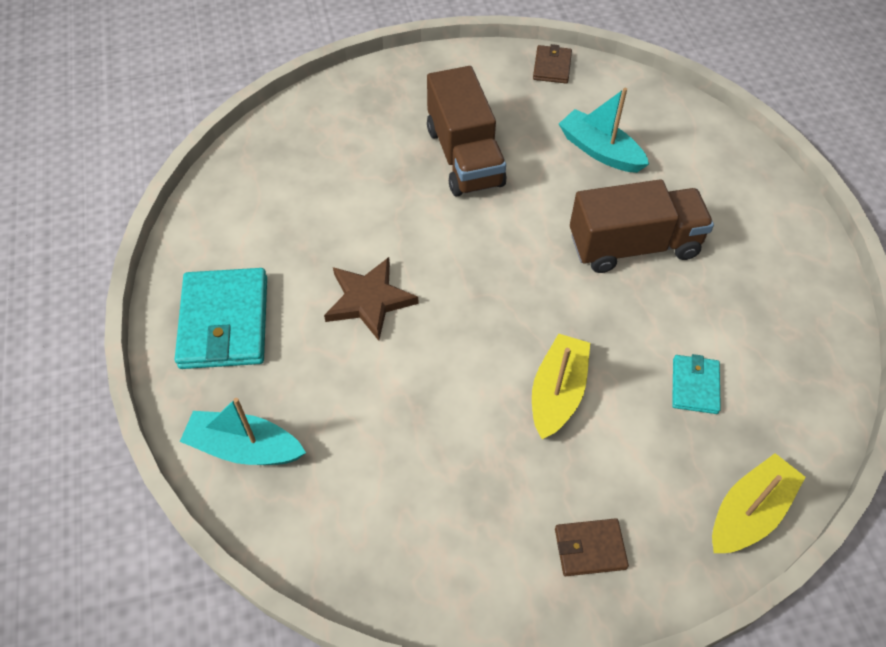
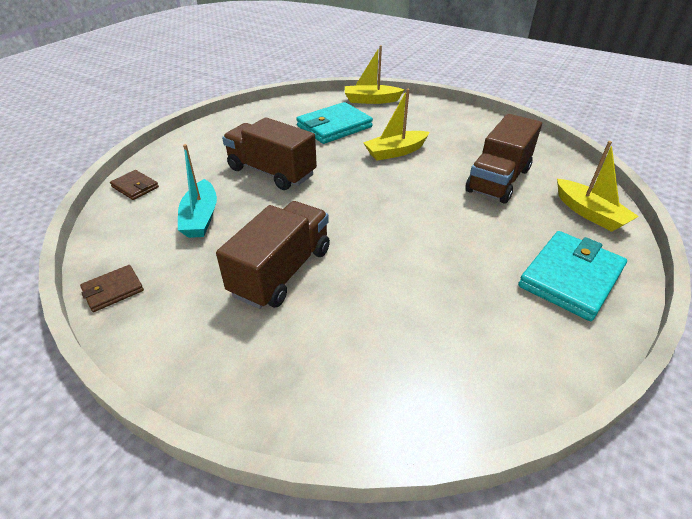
camera: 135 degrees left, 15 degrees down
(245, 448) = (589, 213): turquoise boat -> yellow boat
(369, 300) = (452, 233): brown star -> none
(387, 433) = (498, 180): none -> brown truck
(590, 548) = (442, 118): brown wallet -> brown wallet (135, 187)
(695, 386) = (334, 127): turquoise wallet -> turquoise wallet, size x1.92

